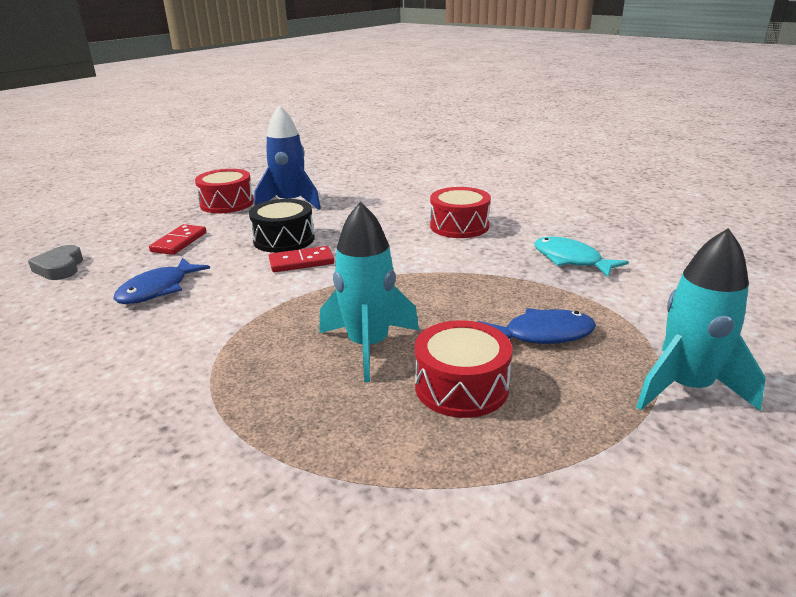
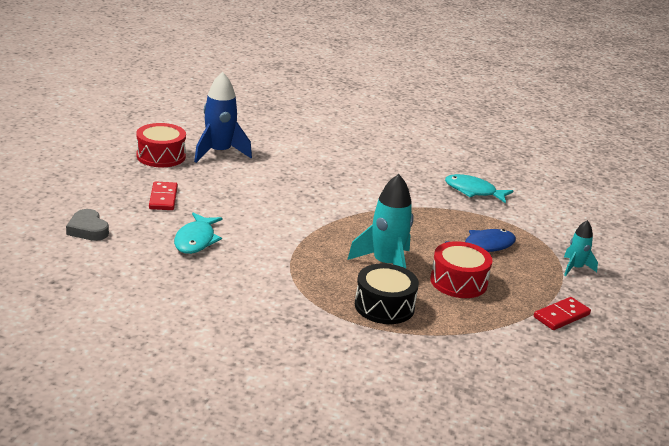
camera: 25 degrees left, 0 degrees up
(158, 289) = (196, 240): blue fish -> turquoise fish
(284, 239) = (250, 189): black drum -> black drum (384, 306)
(301, 262) = (284, 208): red domino -> red domino (561, 316)
(459, 226) = (377, 167): red drum -> none
(686, 387) = (575, 268): turquoise rocket -> turquoise rocket, size x0.56

